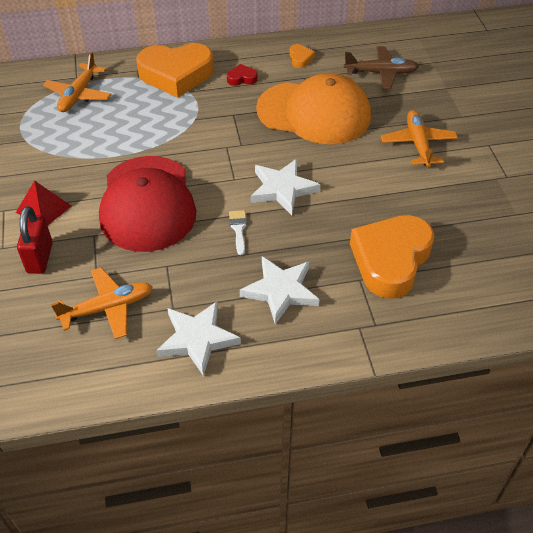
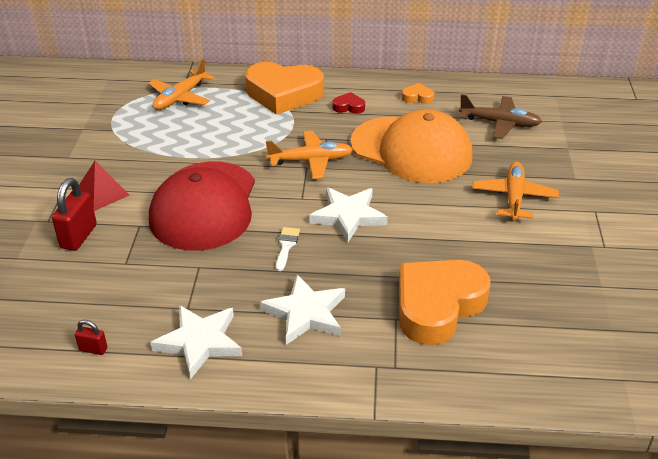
camera: 15 degrees right, 10 degrees down
(102, 367) = (93, 349): none -> red padlock
(108, 308) = (123, 295): orange plane -> orange plane (311, 161)
(300, 58) = (417, 97): orange heart -> orange heart turned 90 degrees counterclockwise

